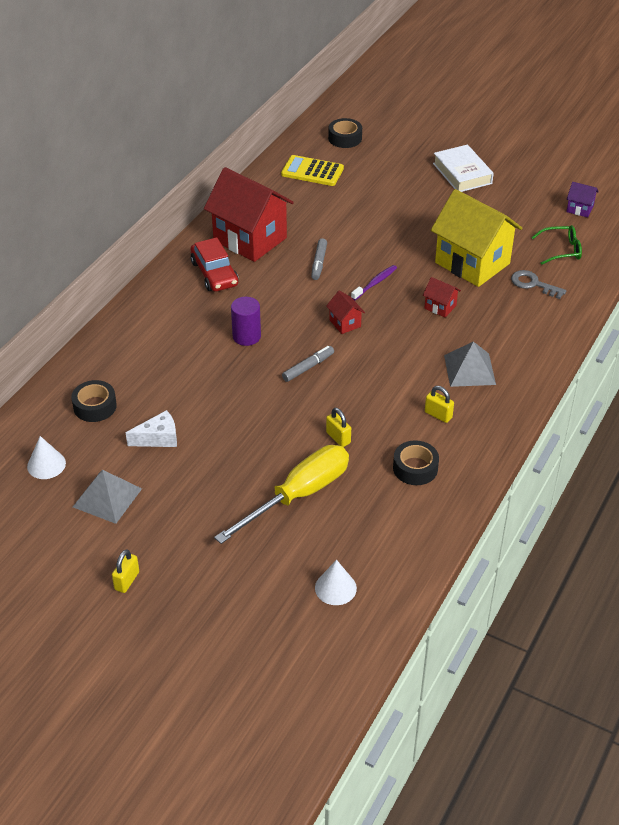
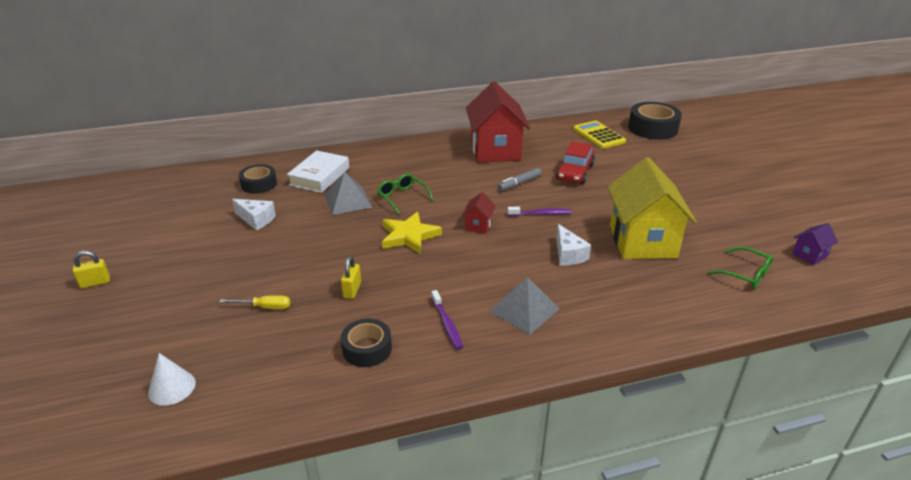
camera: 45 degrees right, 10 degrees down
(46, 464) = (184, 196): white cone -> none
(107, 497) = (175, 232): grey pyramid -> grey pyramid (347, 201)
(214, 273) = (442, 156): red car -> red car (574, 172)
(246, 336) = (402, 197): purple cylinder -> green glasses
(298, 495) = (265, 307): yellow screwdriver -> yellow screwdriver, size x0.42
(308, 367) = (409, 236): grey marker -> yellow star
(345, 138) = (652, 128): black tape -> black tape, size x1.61
(438, 415) = (447, 324): yellow padlock -> purple toothbrush
(440, 307) = (568, 254): red house -> white cheese
(462, 173) = (721, 184): white book -> white book (319, 176)
(533, 284) = (678, 283): grey key -> none
(580, 209) = (809, 255): purple house -> purple house turned 75 degrees clockwise

